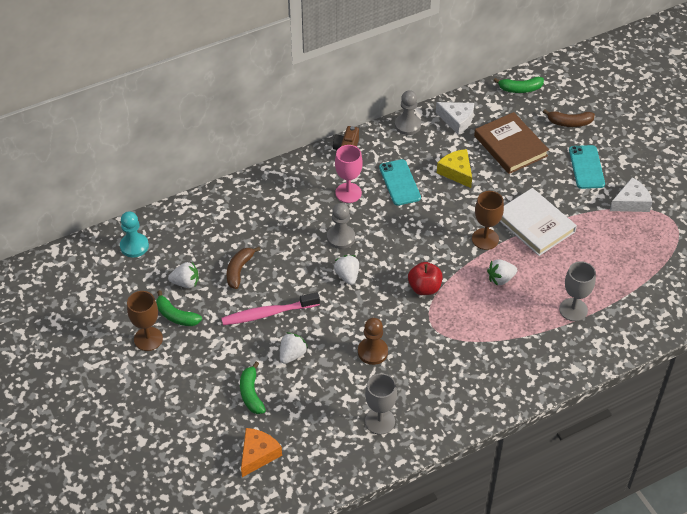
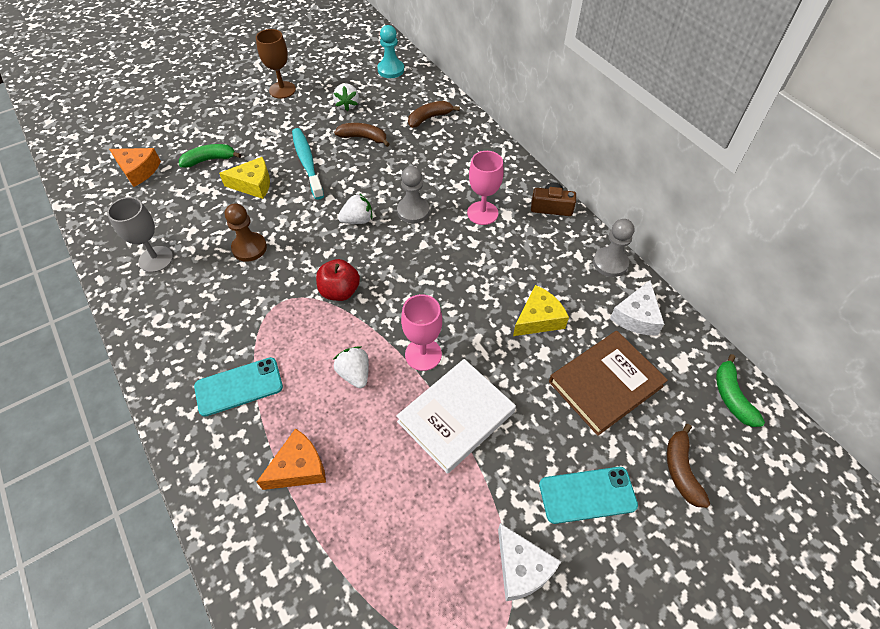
camera: 85 degrees right, 5 degrees up
(176, 316) = (307, 103): green banana -> none
(219, 219) = (429, 118): none -> brown banana
(268, 313) = (307, 163): pink toothbrush -> turquoise toothbrush
(292, 355) = (253, 184): white strawberry -> yellow cheese
(399, 182) = (508, 259): turquoise phone -> turquoise phone (239, 386)
(485, 239) = (423, 354): brown goblet -> pink goblet
(573, 309) = (298, 467): grey goblet -> orange cheese

